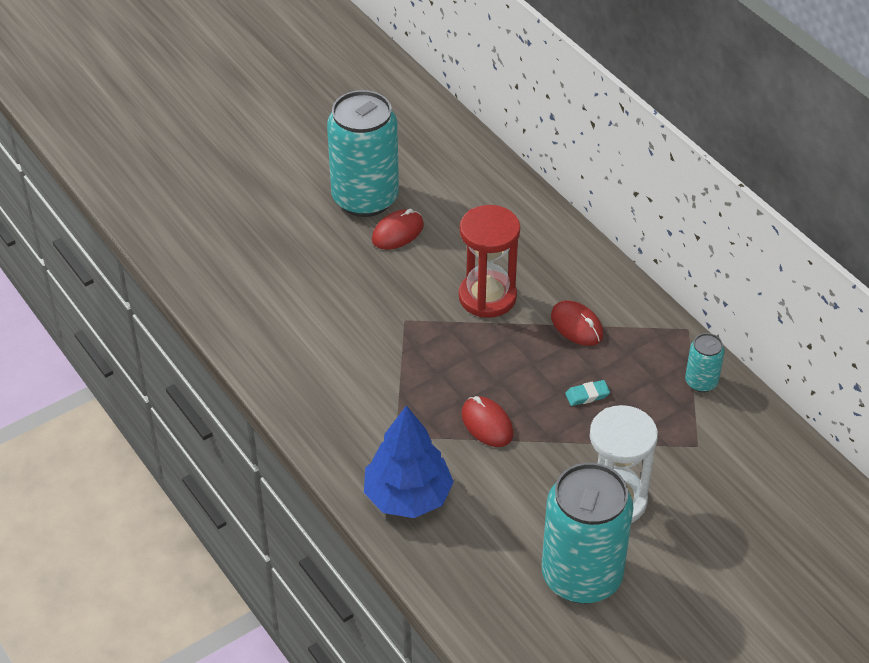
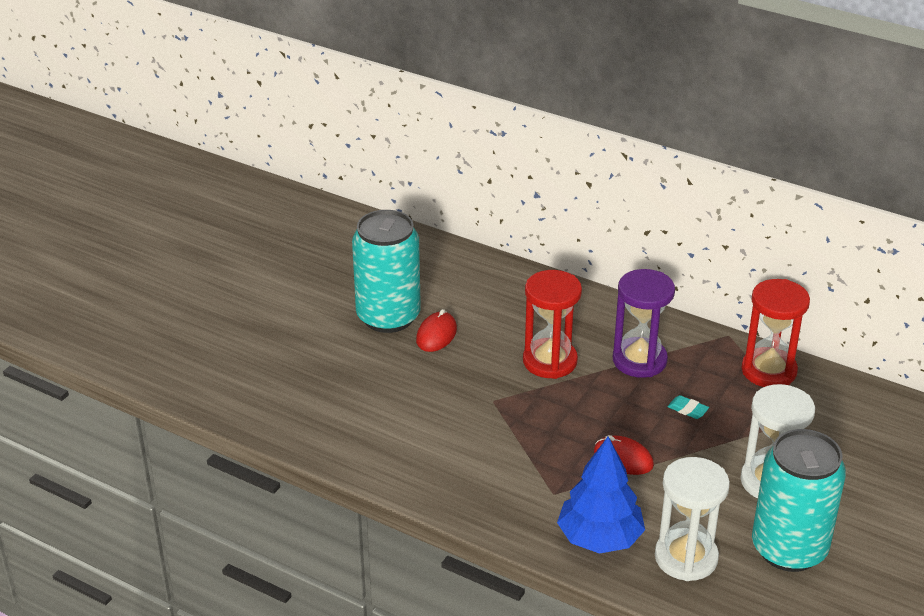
camera: 25 degrees left, 10 degrees down
(475, 547) = (686, 557): none -> white hourglass
(576, 326) = (639, 360): red mouse -> purple hourglass
(587, 395) = (687, 409): turquoise eraser -> turquoise eraser turned 75 degrees clockwise
(701, 382) = (768, 371): turquoise can -> red hourglass

